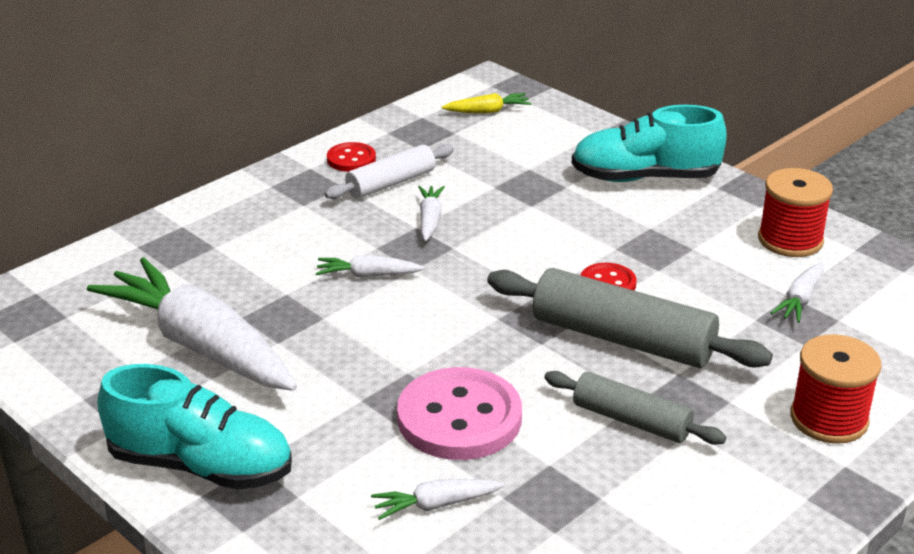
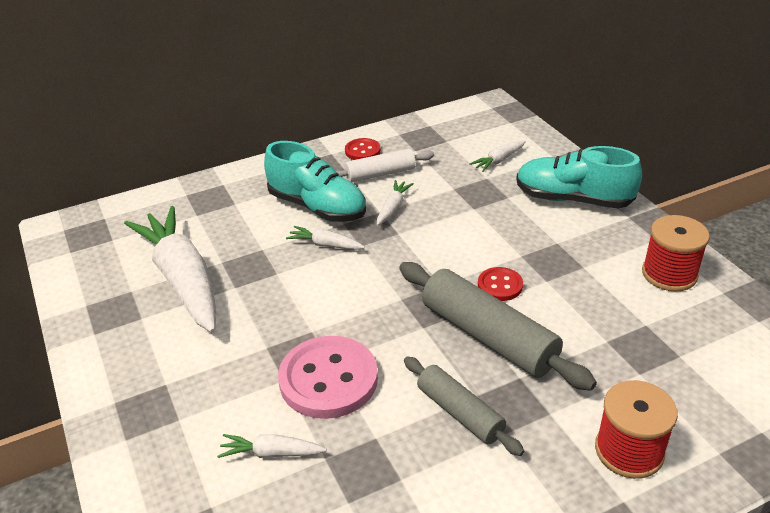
camera: 20 degrees right, 5 degrees up
(201, 466) = (128, 377): turquoise shoe -> turquoise shoe (317, 207)
(487, 111) = (479, 127): yellow carrot -> none
(800, 300) = (653, 330): white carrot -> white carrot (498, 160)

